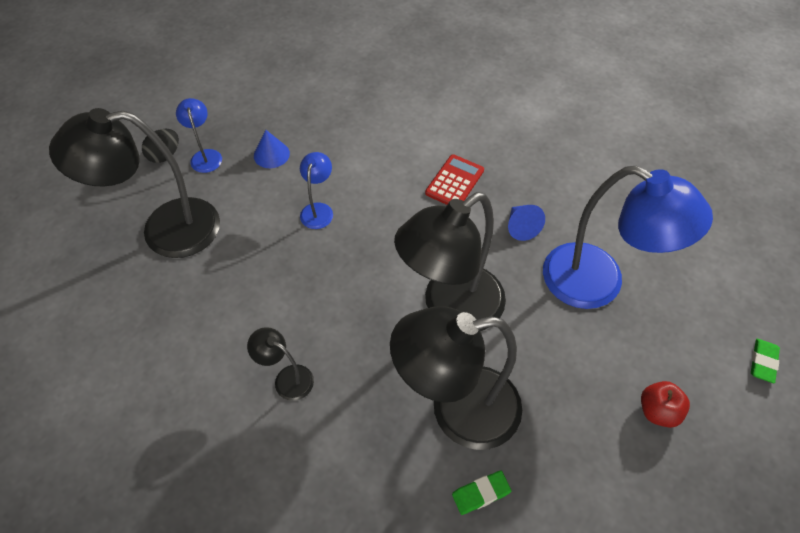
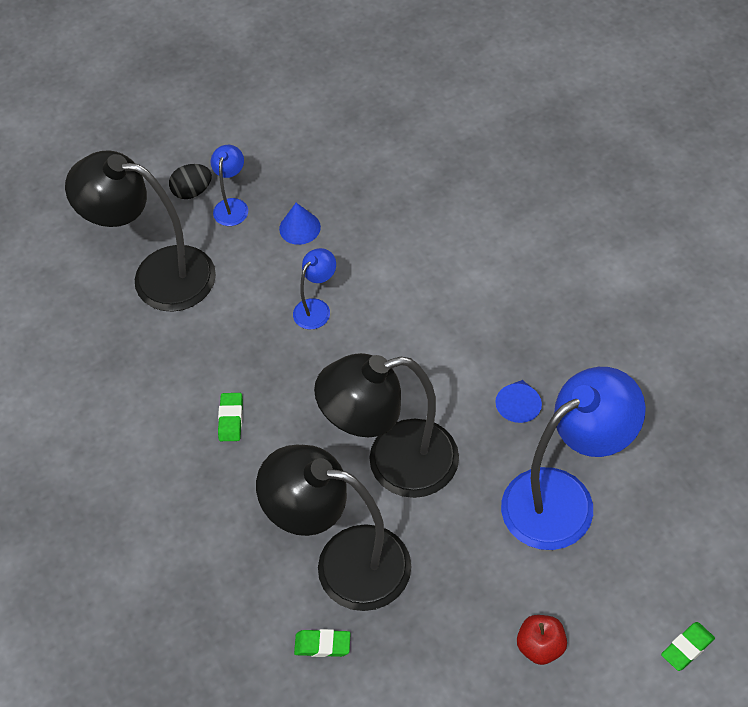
camera: 30 degrees right, 0 degrees up
(287, 378) = (202, 468): black lamp -> none
(291, 325) = (231, 419): none -> green eraser
(454, 182) = (476, 328): red calculator -> none
(598, 283) = (564, 498): blue lamp -> blue lamp turned 90 degrees counterclockwise

